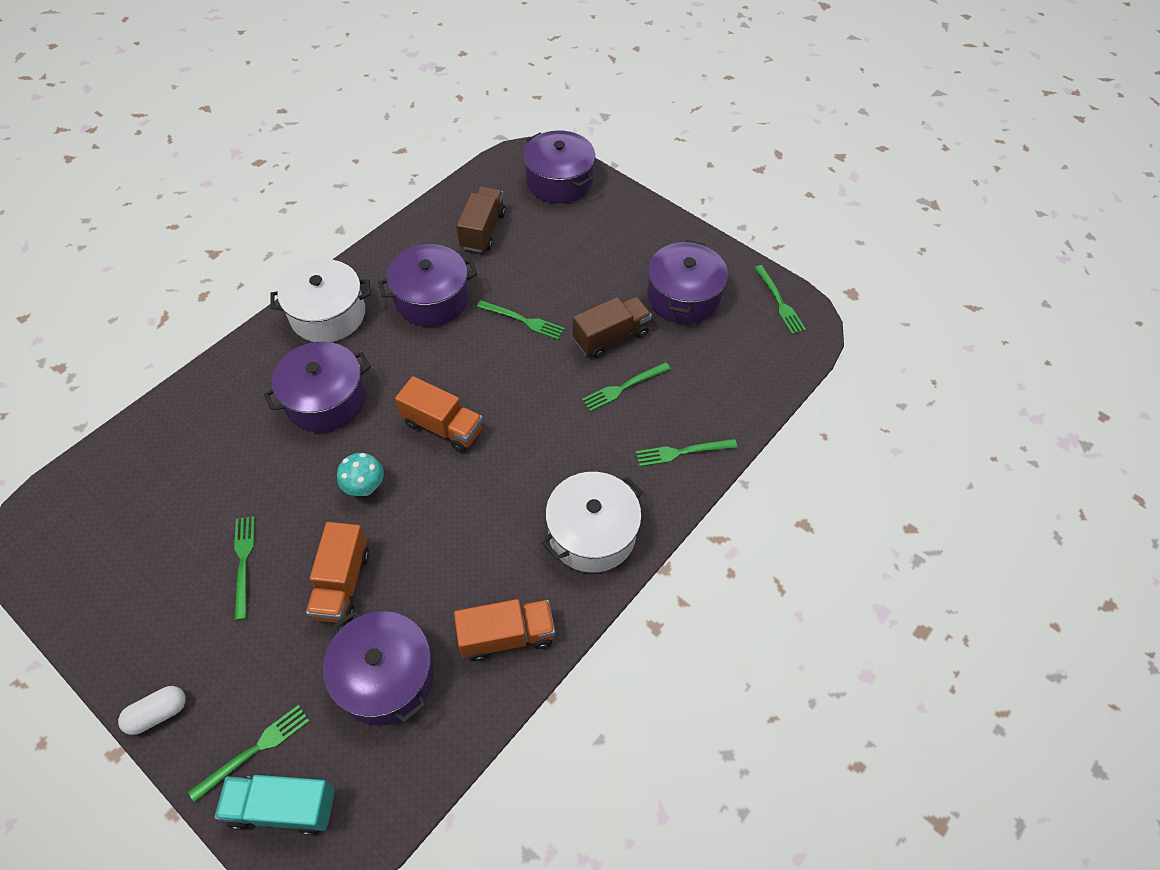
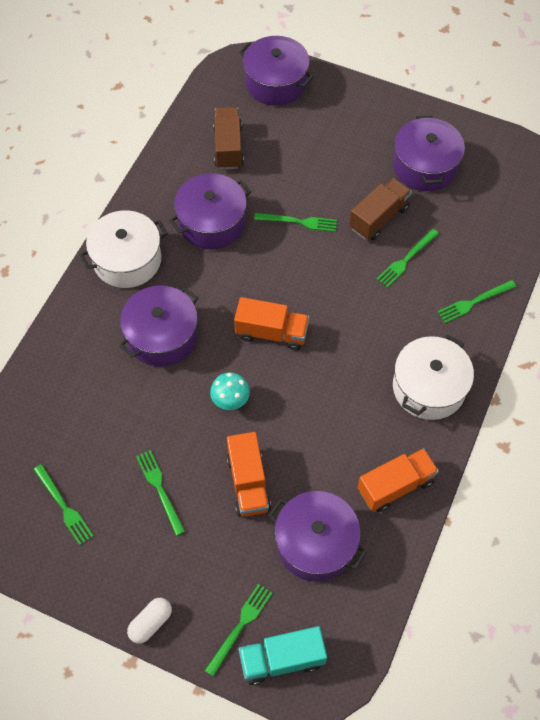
camera: 15 degrees left, 5 degrees up
(779, 302) = (505, 151): green fork -> green fork (63, 506)

